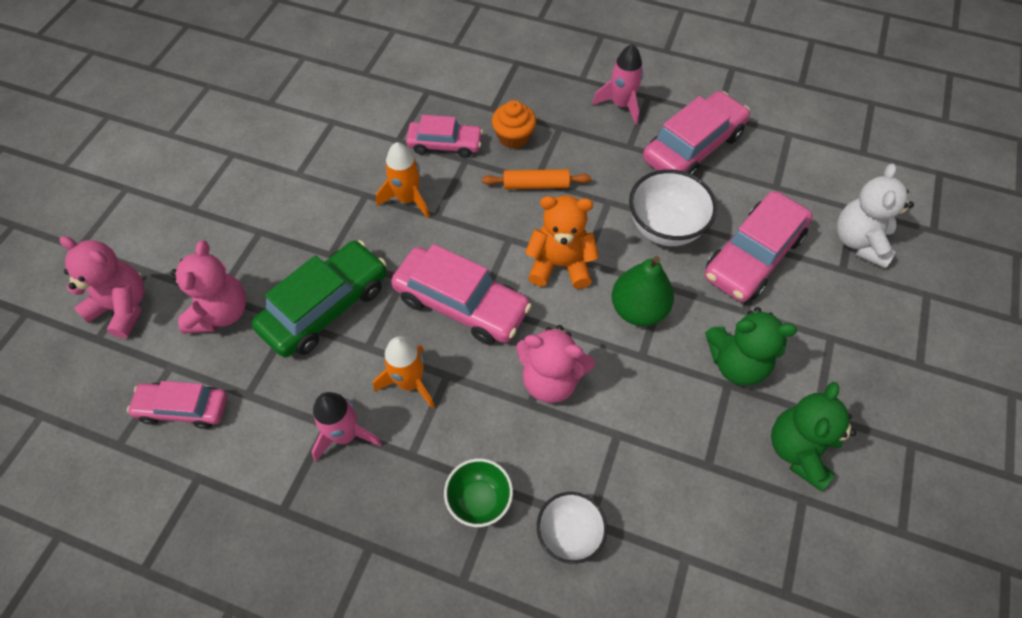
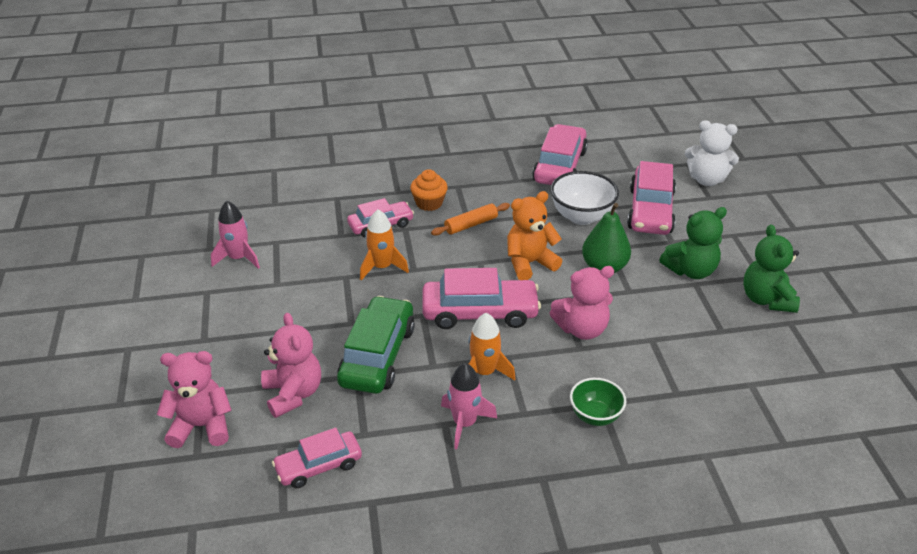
camera: 30 degrees left, 20 degrees down
(569, 534) = (670, 406): white bowl -> none
(621, 105) = (490, 159): pink rocket -> pink rocket (238, 258)
(859, 242) = (706, 180): white teddy bear -> white teddy bear turned 60 degrees counterclockwise

